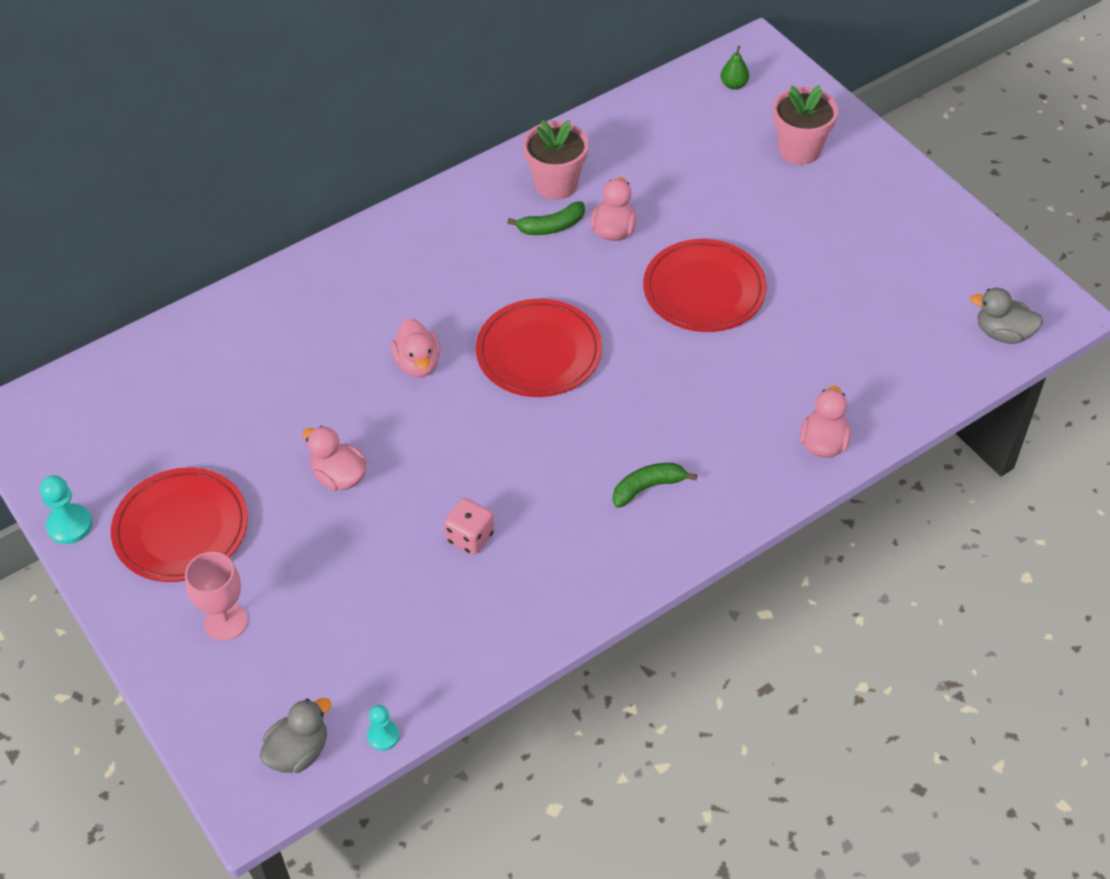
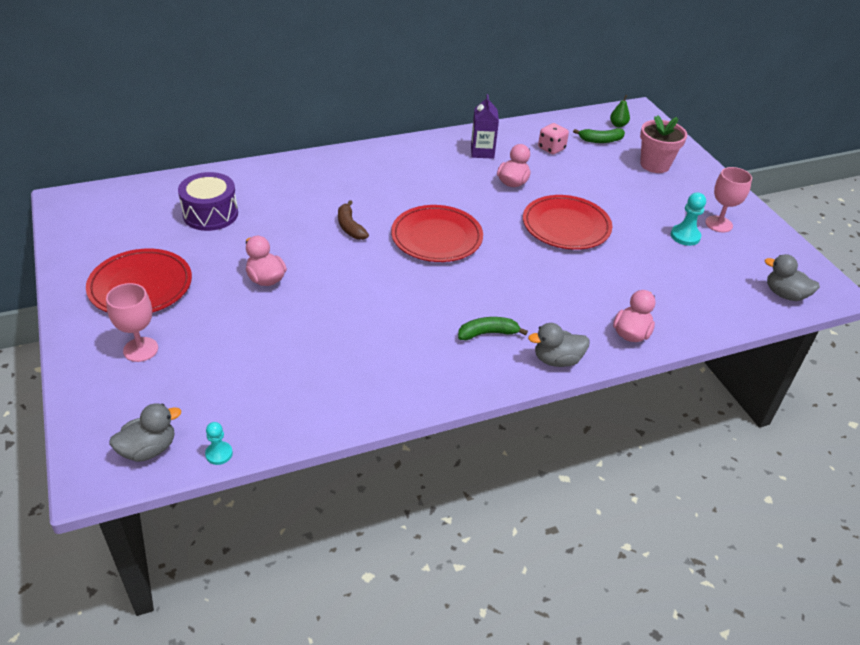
camera: 10 degrees right, 10 degrees down
(69, 525) = (66, 268): turquoise pawn -> turquoise pawn (685, 236)
(221, 389) = (210, 214): none -> purple drum
(418, 363) = (350, 227): pink duck -> brown banana
(470, 537) = (343, 336): pink dice -> pink dice (551, 148)
(551, 226) = (471, 172): green banana -> green banana (600, 140)
(556, 184) = (482, 152): pink flower pot -> purple carton
(742, 505) = (557, 360): none -> grey duck
(903, 236) = (719, 224): none -> pink goblet

